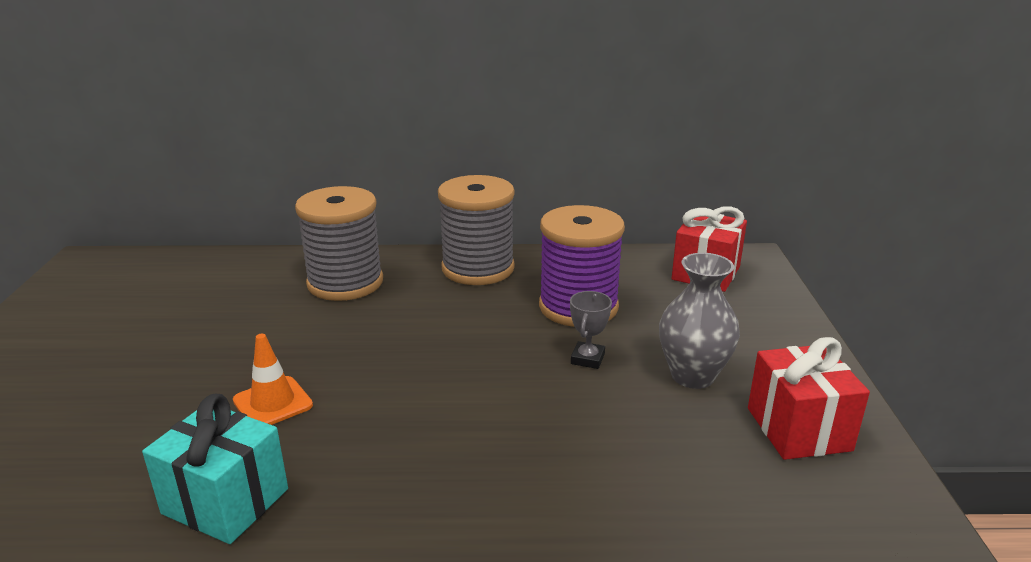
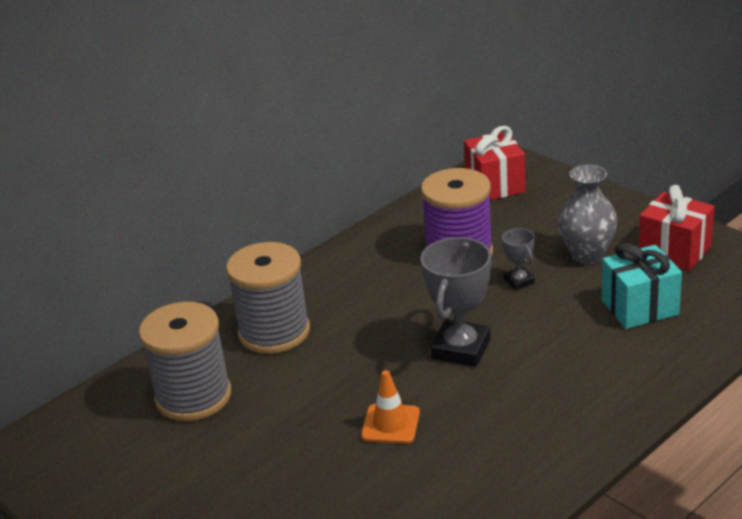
camera: 40 degrees left, 5 degrees up
(225, 501) = (472, 479): turquoise gift -> turquoise gift (640, 307)
(436, 382) = (461, 349): none -> grey trophy
(478, 268) = (347, 267): grey spool -> grey spool (193, 397)

